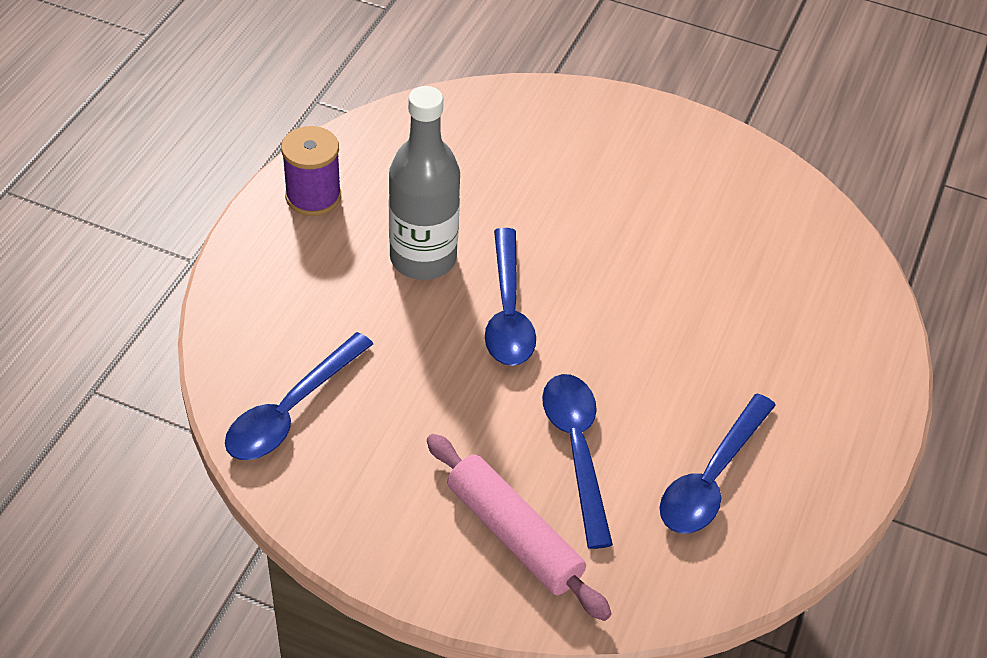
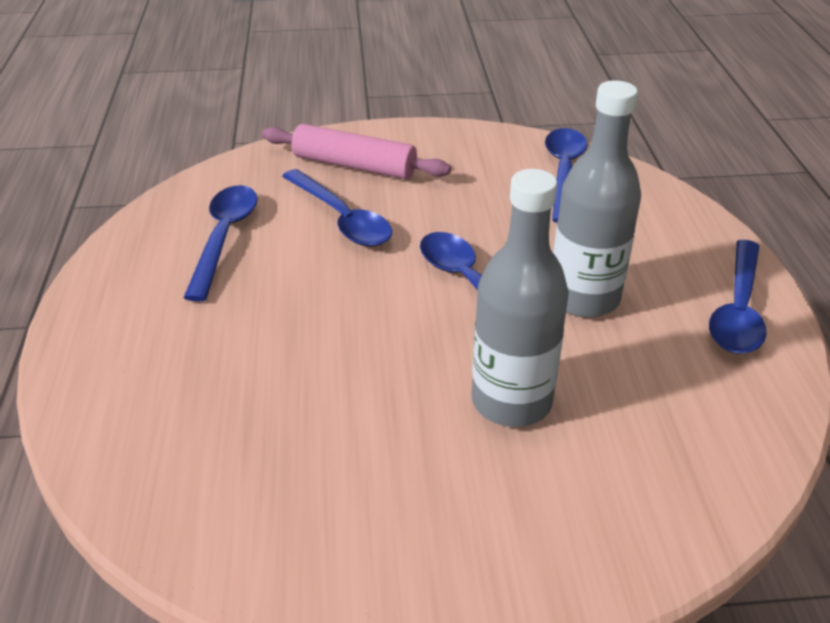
camera: 155 degrees right, 10 degrees down
(313, 197) = (737, 309): purple spool -> blue spoon
(554, 205) = (511, 401): none -> grey bottle

